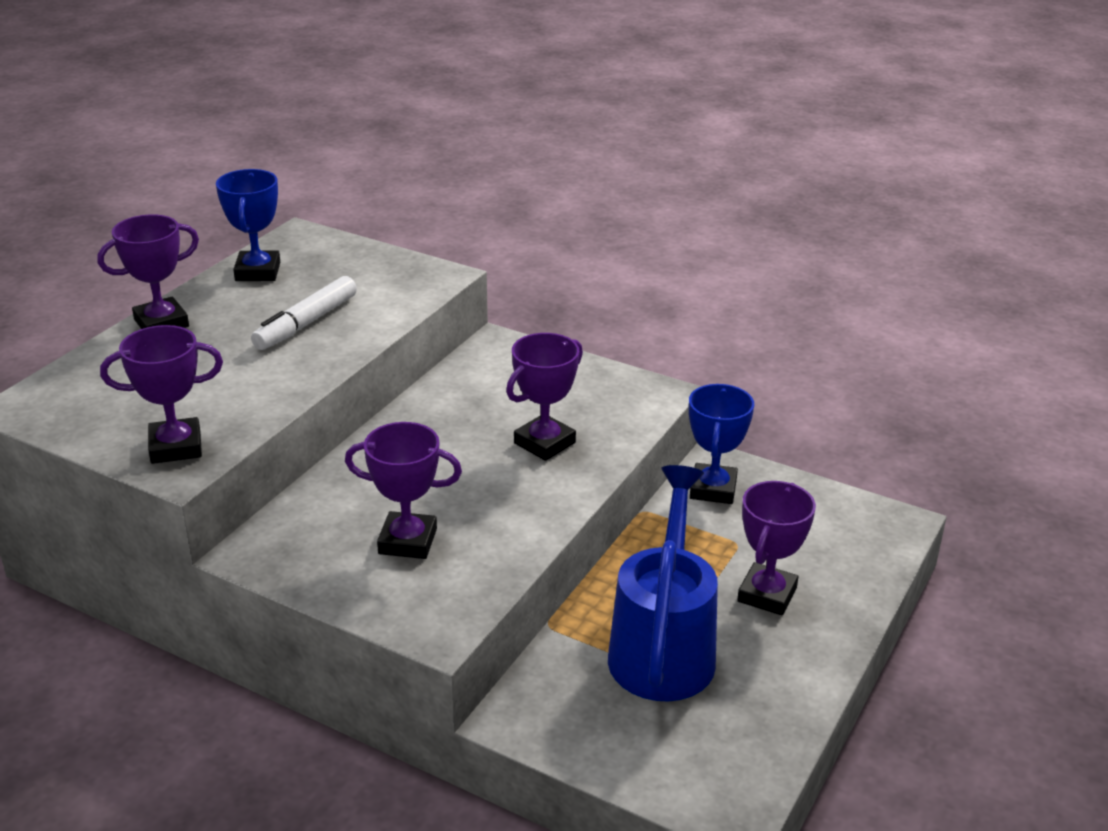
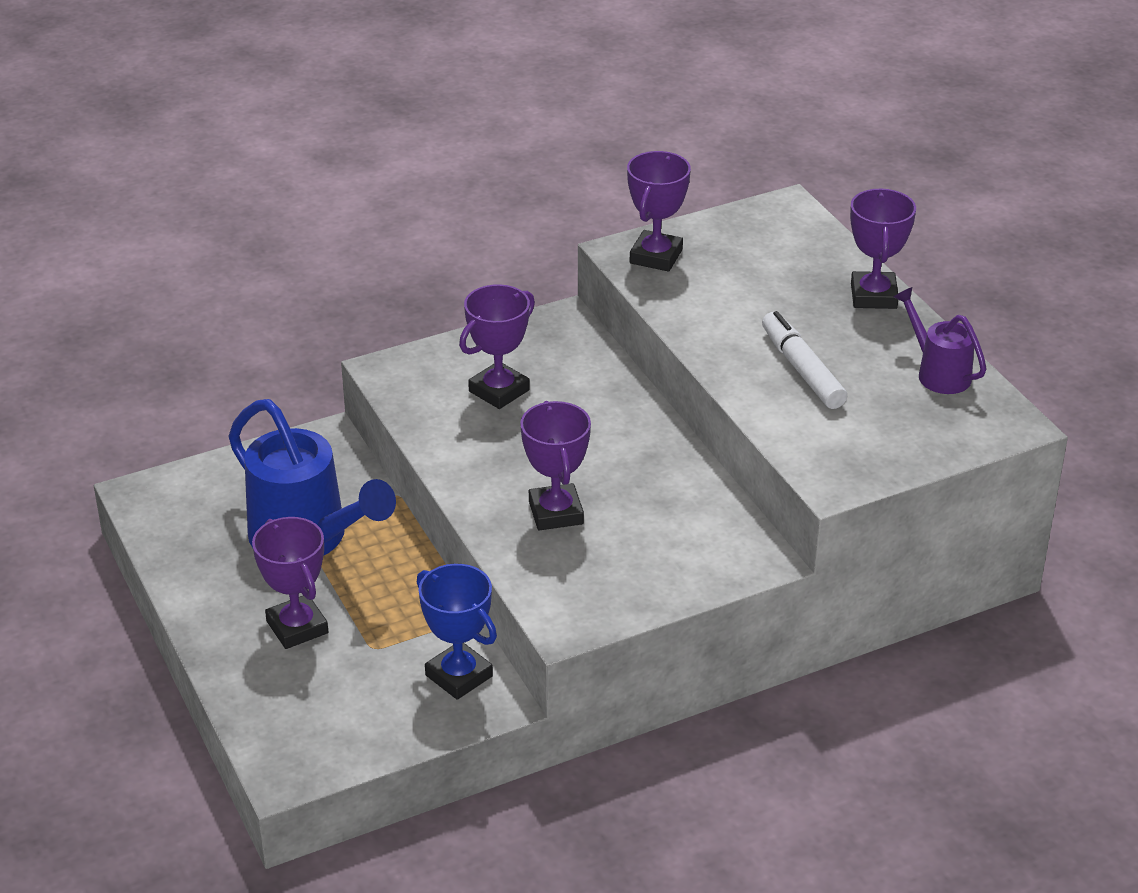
camera: 125 degrees right, 5 degrees up
(258, 272) = (938, 373): blue trophy -> purple watering can

